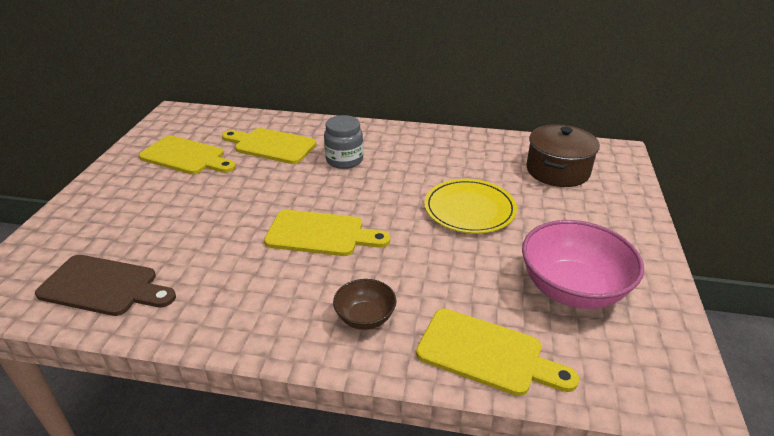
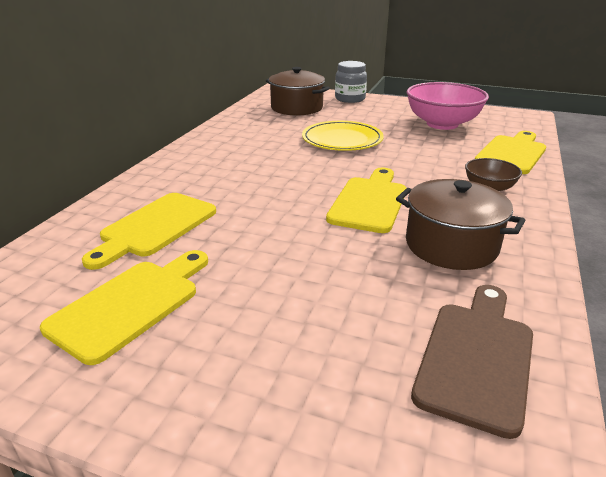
camera: 80 degrees left, 5 degrees down
(243, 282) = (451, 245): none -> brown pot
(344, 160) = (227, 183): grey jar -> grey jar (350, 99)

